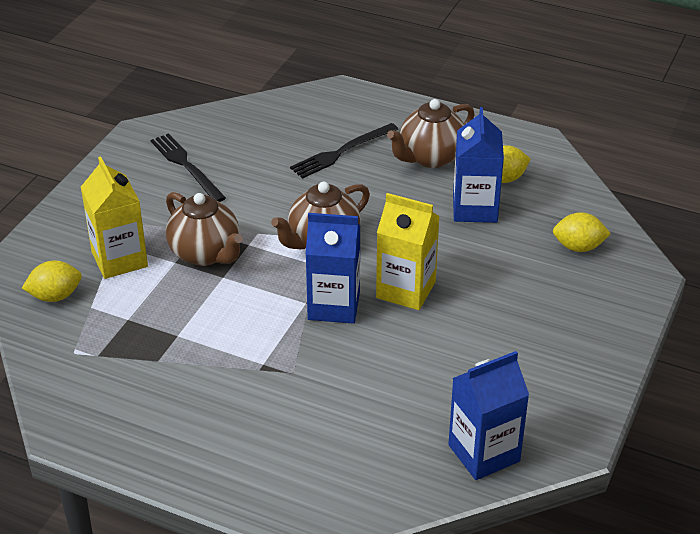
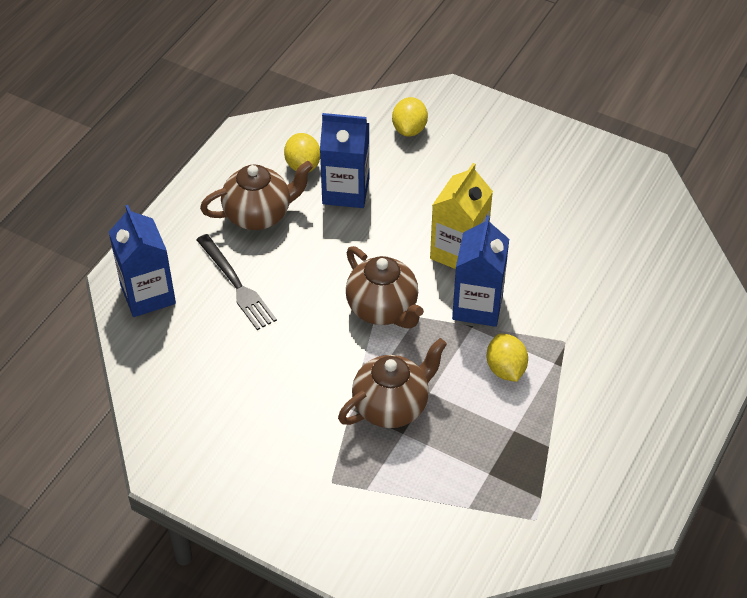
camera: 85 degrees left, 10 degrees up
(55, 296) = (450, 541): yellow lemon -> yellow lemon (505, 369)
(119, 259) = (394, 484): yellow carton -> none
(187, 166) = (238, 423): black fork -> none
(430, 157) = (259, 215): brown teapot -> brown teapot turned 75 degrees counterclockwise
(484, 453) = (657, 222): blue carton -> blue carton (148, 294)

